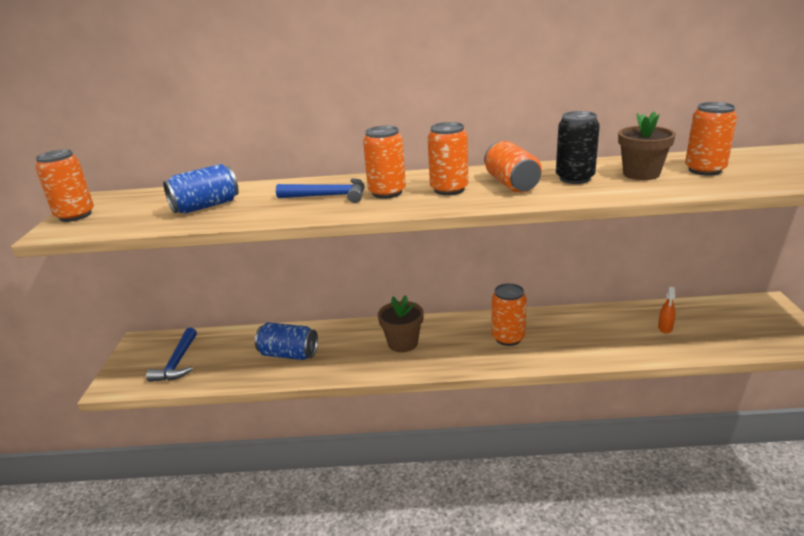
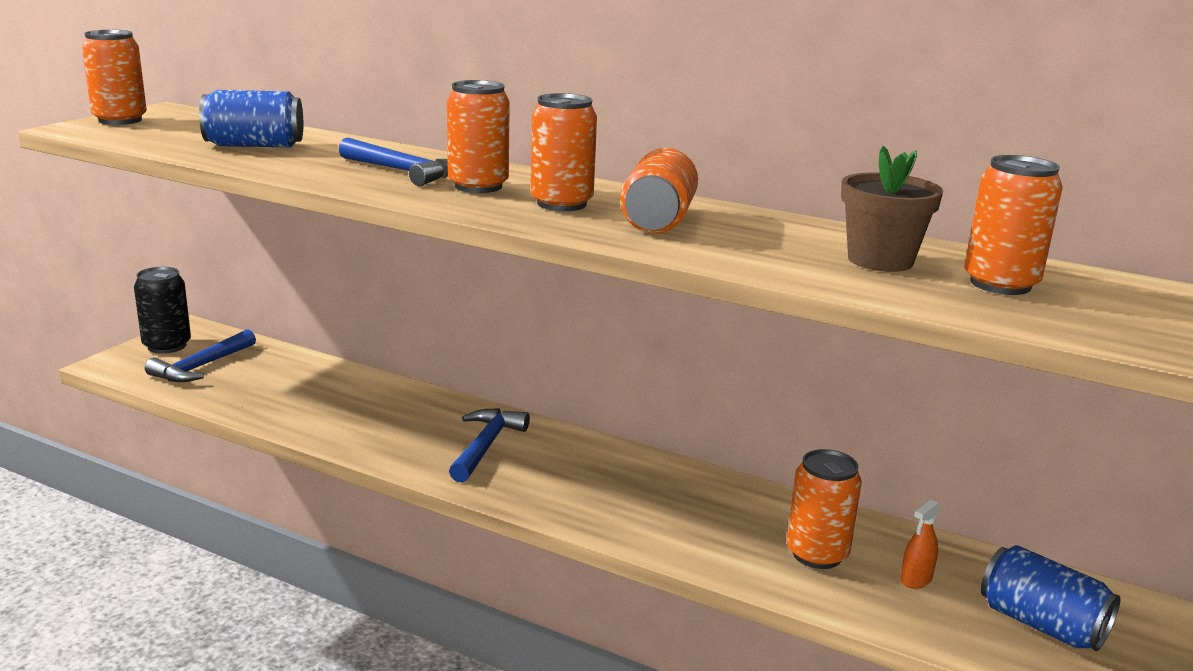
camera: 25 degrees right, 5 degrees down
(289, 354) = (331, 404): blue can -> blue can (1041, 624)
(403, 343) = (486, 445): brown flower pot -> blue hammer
(508, 338) = (640, 495): orange can -> orange can (817, 554)
(574, 178) = (764, 238): black can -> black can (167, 346)

